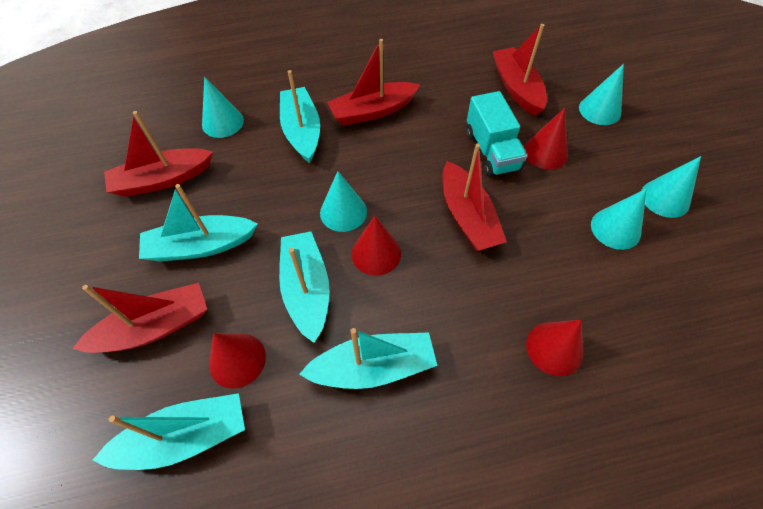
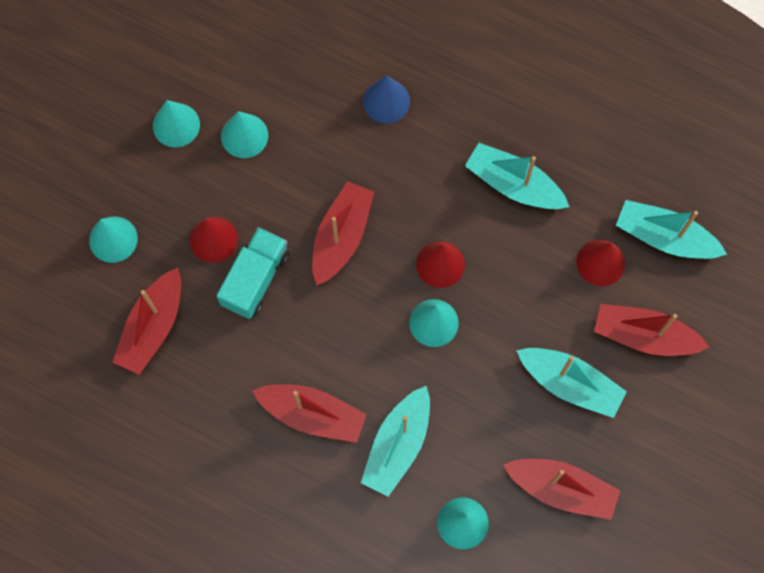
camera: 140 degrees left, 15 degrees up
(306, 289) = (515, 277): turquoise boat -> none
(554, 348) = (386, 101): red cone -> blue cone

